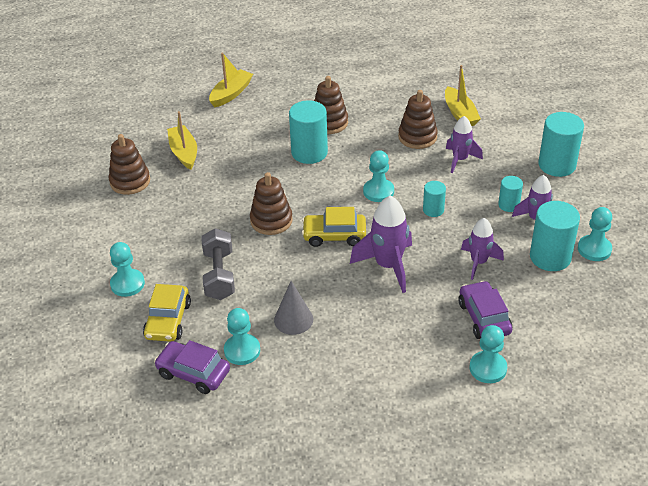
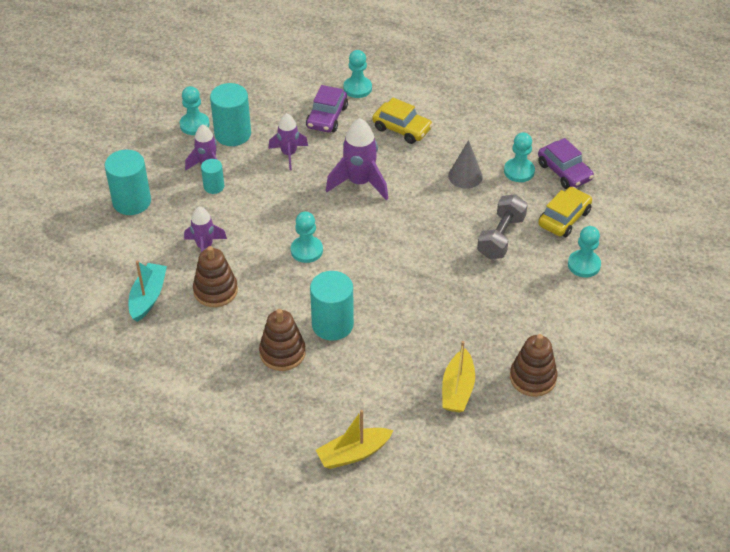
camera: 150 degrees left, 5 degrees up
(271, 220) = (423, 267): brown stacking toy -> none
(334, 235) = (380, 227): yellow car -> yellow car (402, 129)
(433, 210) = (278, 211): turquoise cylinder -> none
(460, 114) = (148, 297): yellow boat -> turquoise boat

